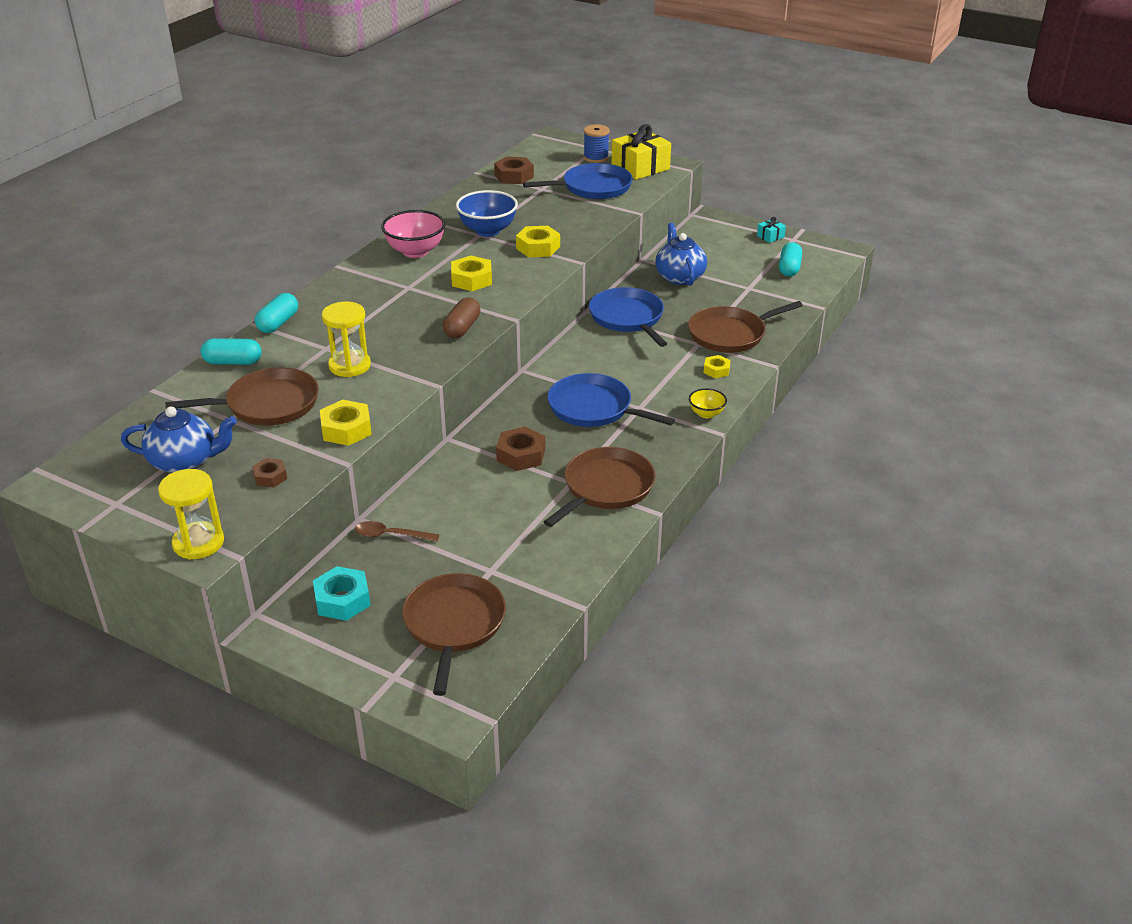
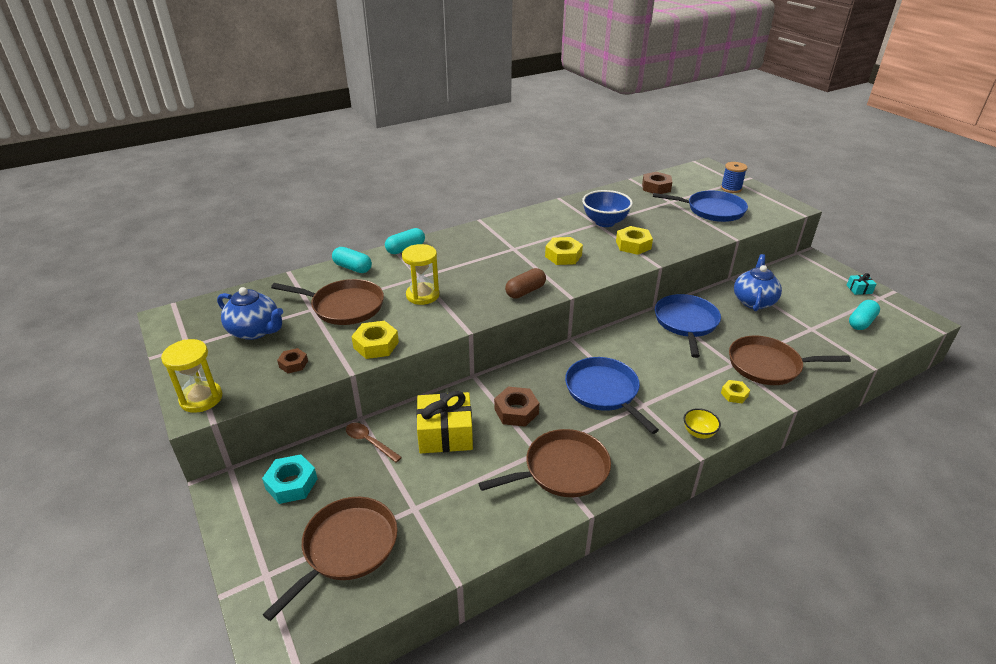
camera: 30 degrees right, 0 degrees up
(415, 251) = (540, 224): pink bowl -> none
(640, 167) = (763, 204): yellow gift -> yellow gift (445, 434)

